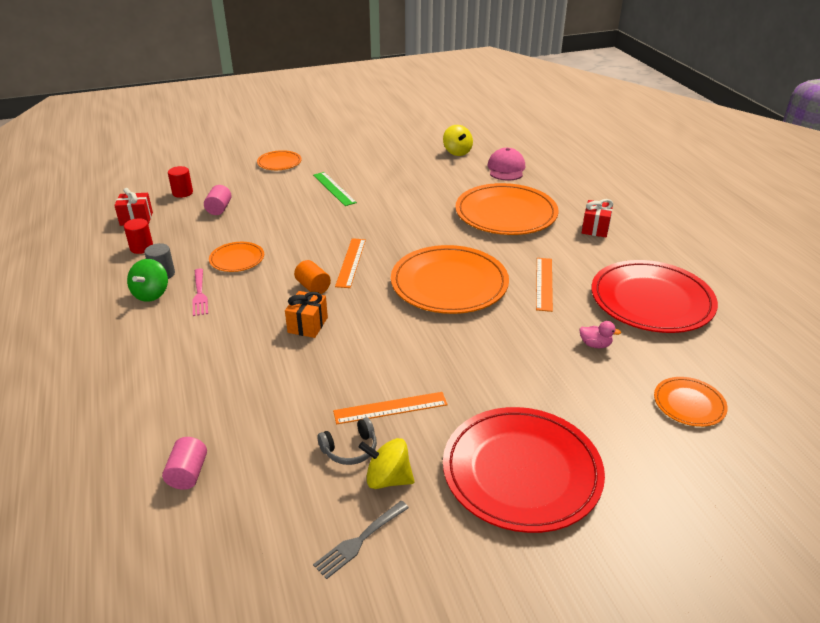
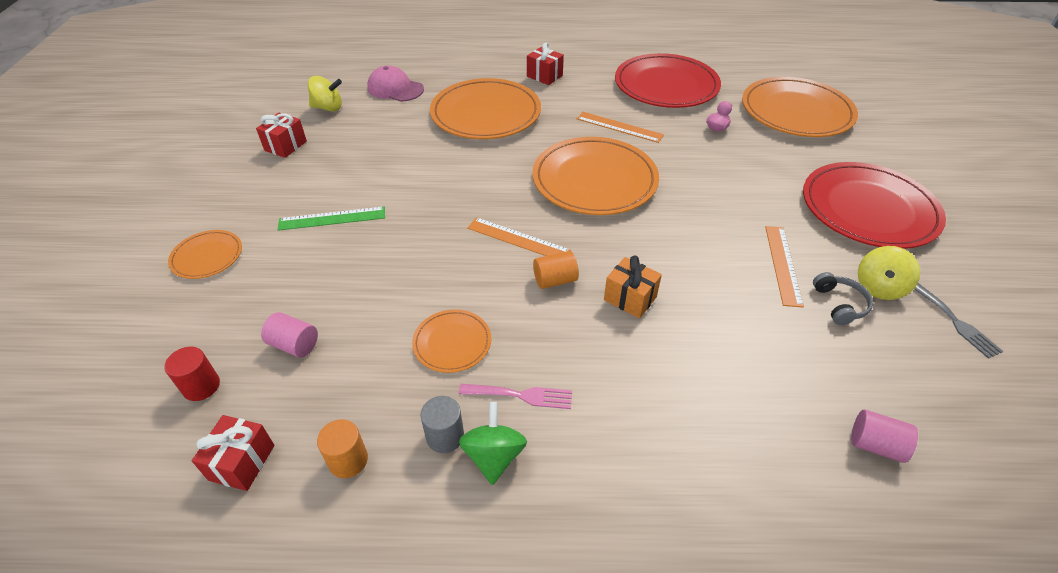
camera: 70 degrees left, 10 degrees up
(141, 248) = (348, 460): red cylinder -> orange cylinder
(151, 294) = (494, 456): green spinning top -> green spinning top turned 120 degrees counterclockwise
(400, 152) = (285, 146): none -> red gift
(689, 404) = (796, 111): orange plate -> orange plate, size x2.06

